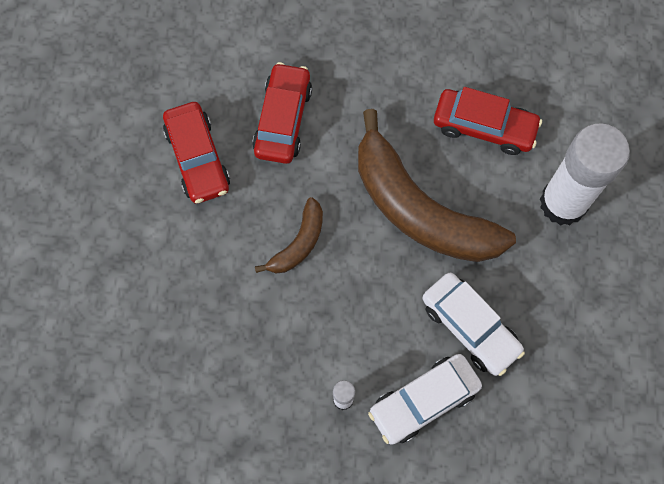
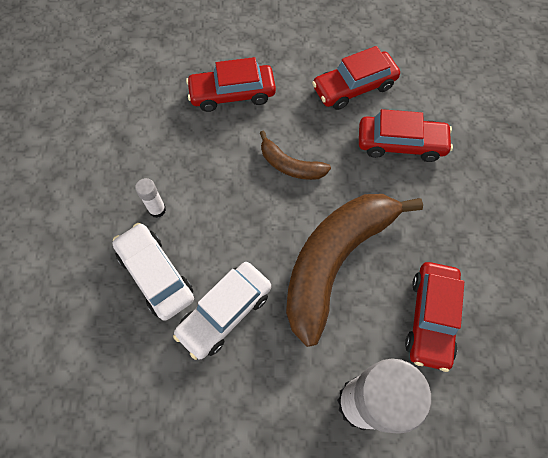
camera: 85 degrees right, 5 degrees down
(188, 304) = (232, 94): none -> red car

